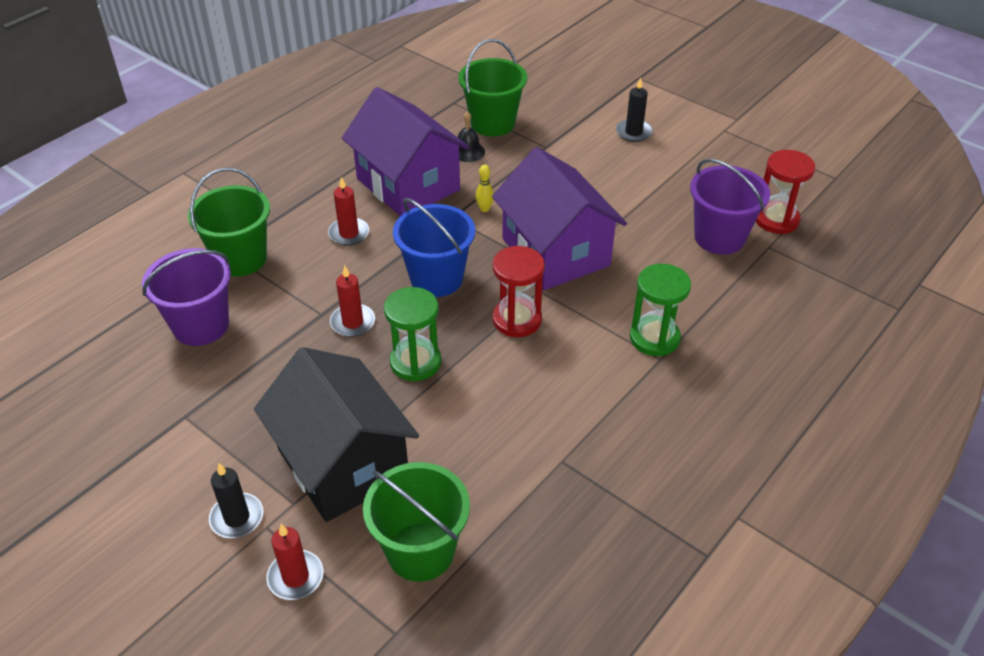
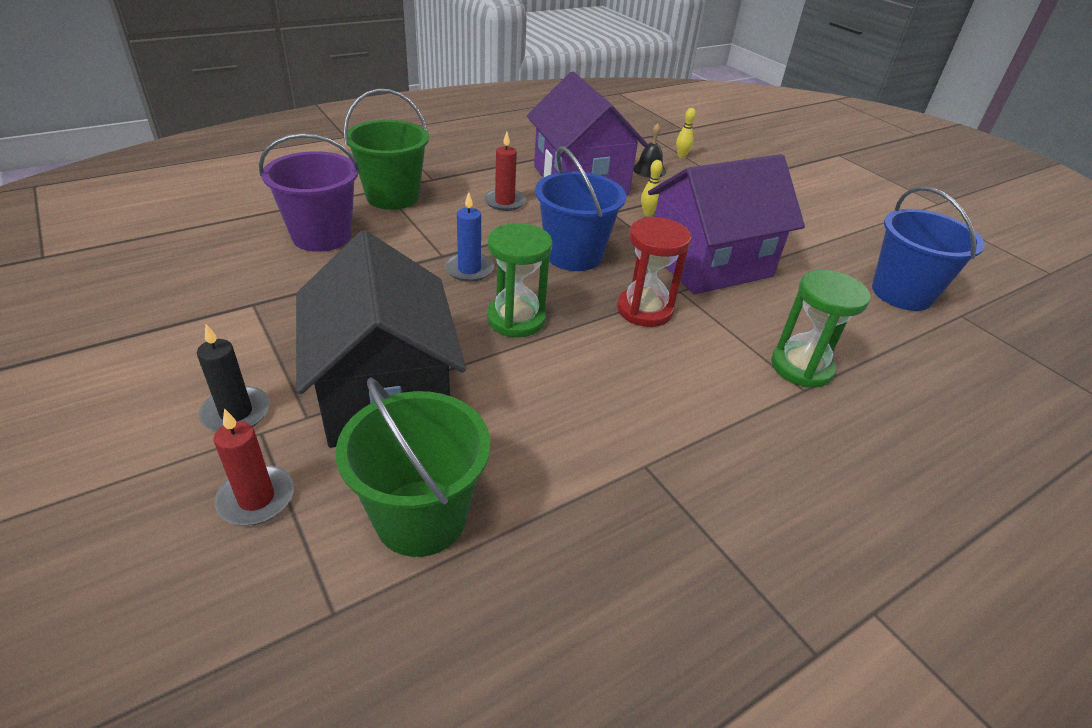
camera: 15 degrees right, 5 degrees down
(353, 322) = (469, 269): red candle -> blue candle
(492, 123) = (681, 156): green bucket -> yellow bowling pin
(555, 252) = (709, 263): purple house -> purple house turned 75 degrees clockwise
(633, 132) = (823, 190): black candle -> none
(719, 237) = (901, 293): purple bucket -> blue bucket
(776, 219) = (974, 293): red hourglass -> none

